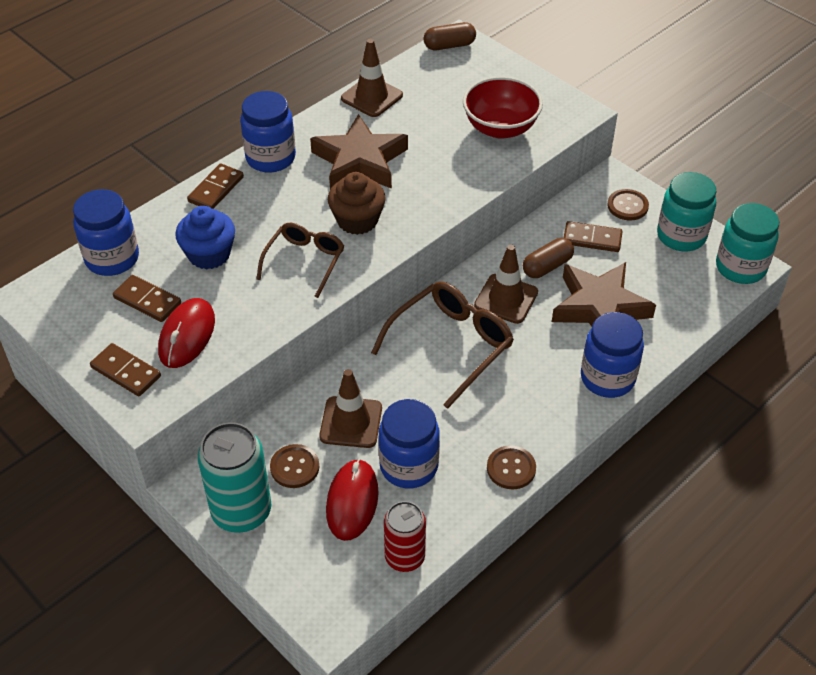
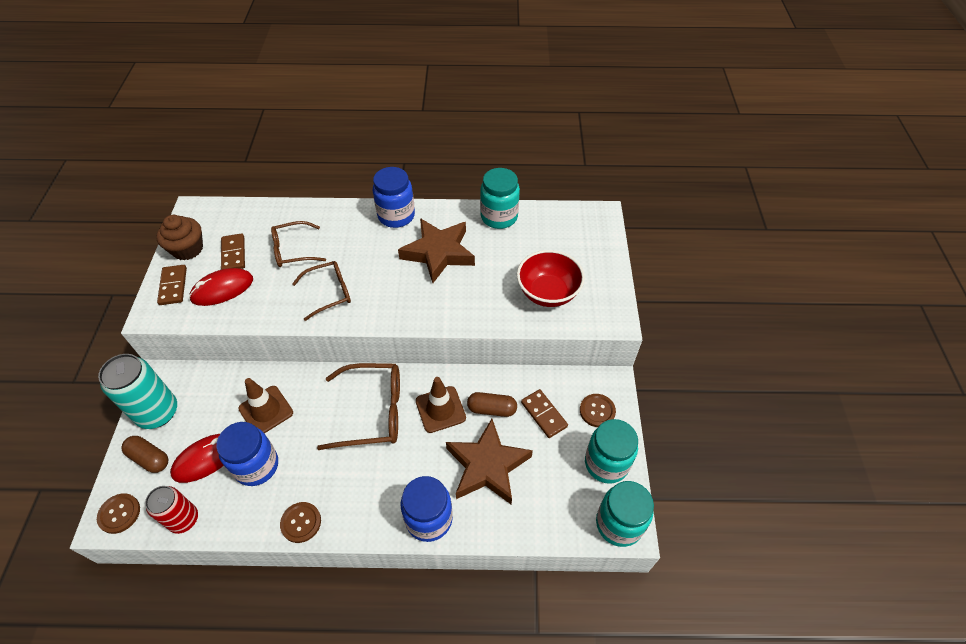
camera: 45 degrees right, 5 degrees up
(112, 258) = (251, 217): blue jar -> none
(209, 254) = (293, 250): blue cupcake -> brown glasses
(216, 189) = (346, 214): brown domino -> none
(294, 467) = (209, 411): brown button -> brown button (119, 514)
(357, 220) = (388, 289): brown cupcake -> brown cupcake (187, 249)
(372, 97) = (499, 217): brown traffic cone -> turquoise jar
(449, 45) = (590, 214): brown capsule -> brown capsule (149, 458)

